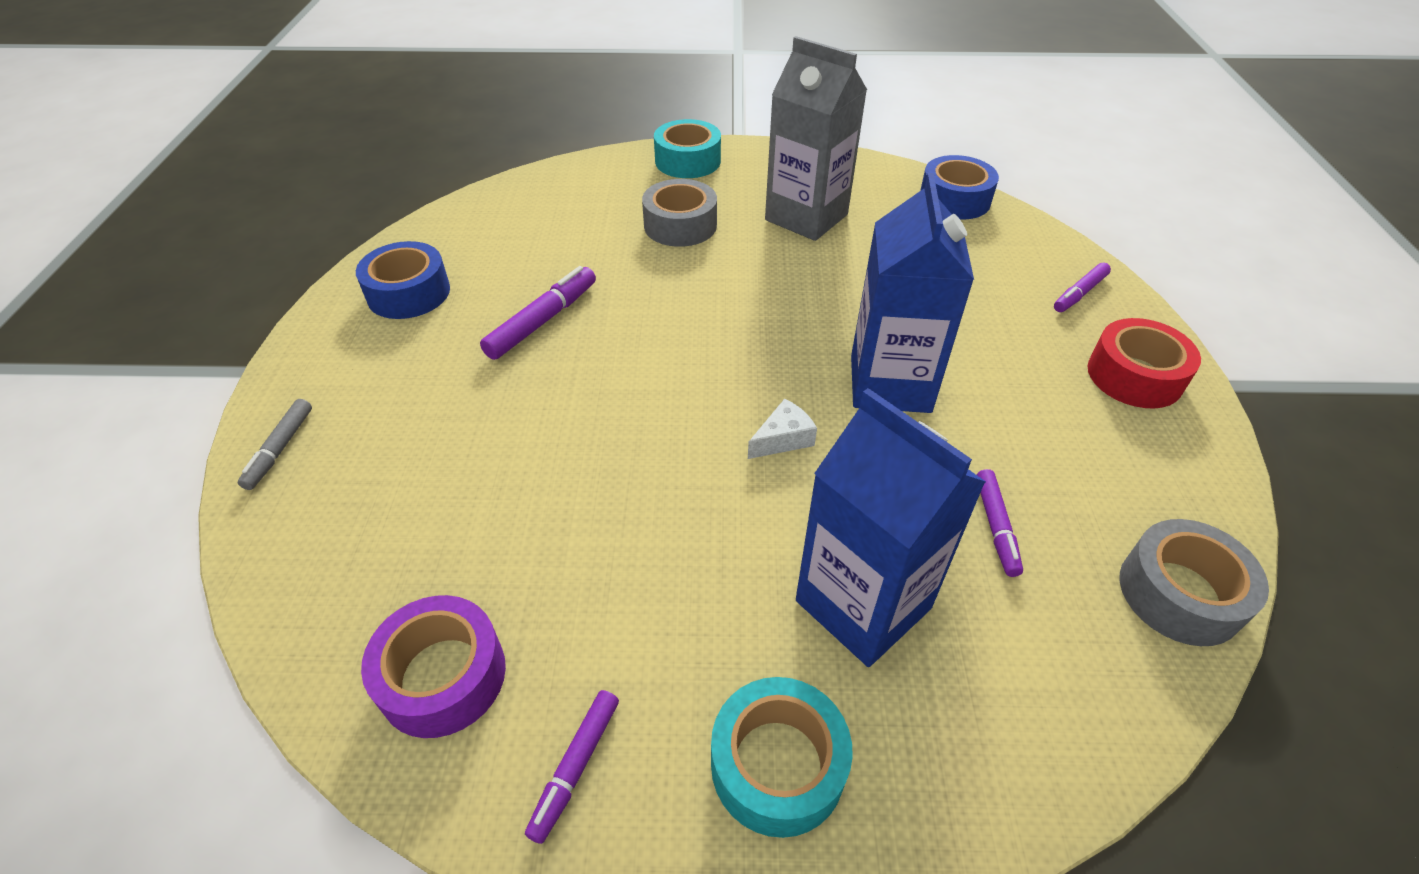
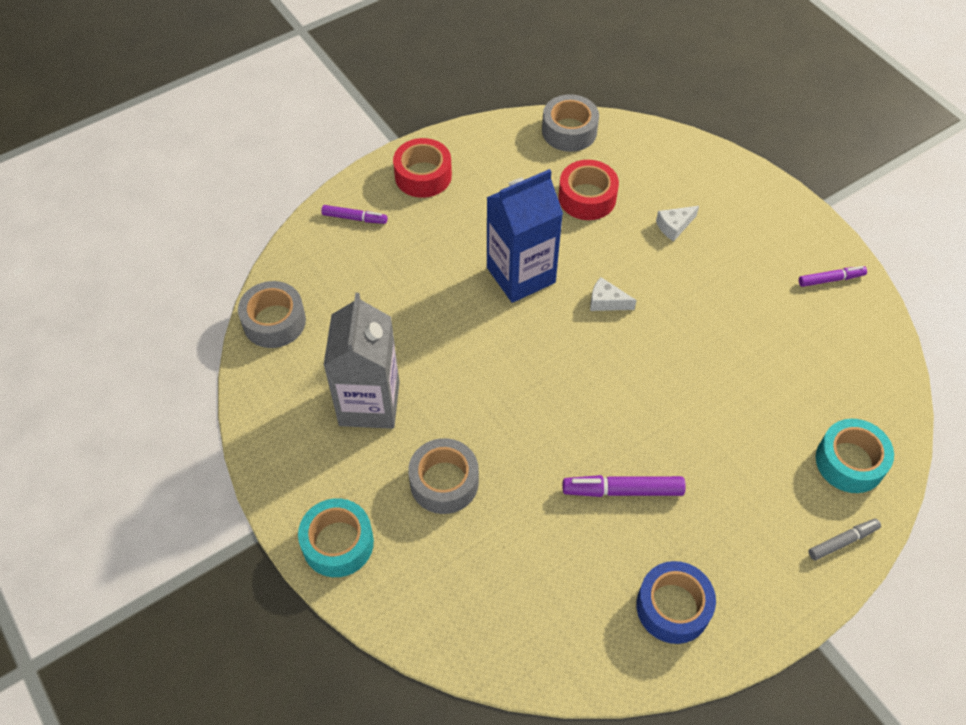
camera: 125 degrees left, 10 degrees up
(442, 676) = (851, 349): purple tape -> none
(777, 765) = (766, 221): turquoise tape -> turquoise tape (850, 462)
(863, 604) = (674, 226): blue carton -> white cheese
(954, 200) = (274, 321): blue tape -> grey tape
(996, 527) = (587, 197): purple marker -> red tape

